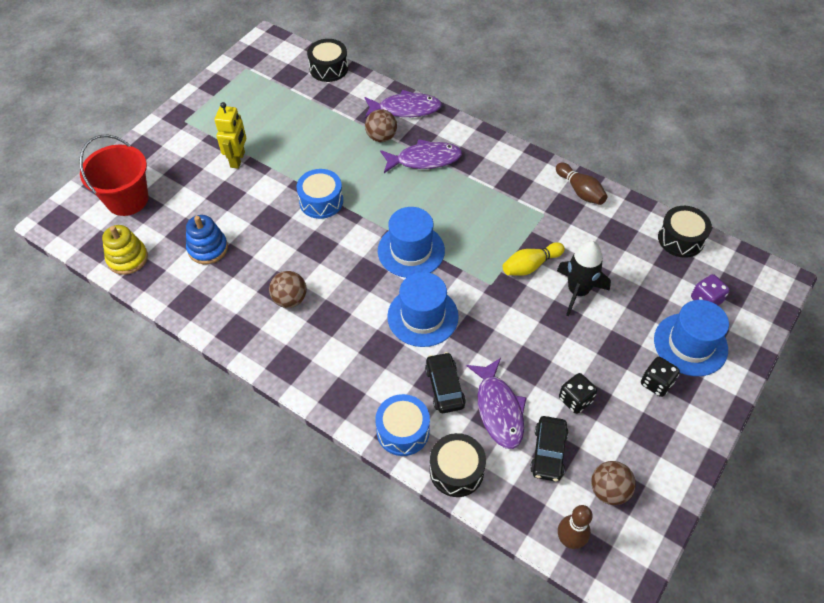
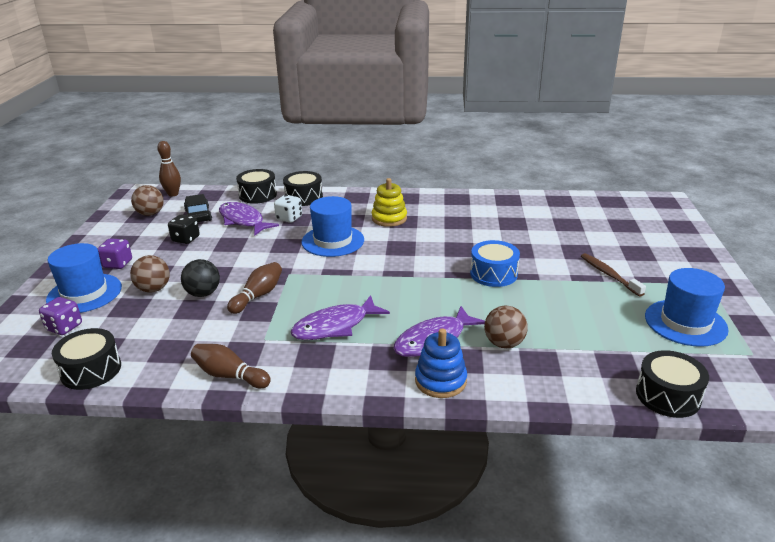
camera: 150 degrees right, 25 degrees down
(127, 199) = (643, 224): red bucket -> none
(127, 258) = (582, 202): yellow stacking toy -> yellow stacking toy (389, 218)
(208, 248) = (538, 222): blue stacking toy -> blue stacking toy (440, 381)
(238, 159) = (609, 275): yellow robot -> brown toothbrush
(290, 299) = (442, 219): brown ball -> brown ball (153, 289)
(403, 431) = (303, 197): blue drum -> black drum
(405, 109) = (513, 385): purple fish -> purple fish (335, 326)
(411, 250) = (377, 270): blue hat -> blue hat (685, 323)
(444, 387) = (289, 218): black car -> white dice
(530, 265) = (258, 296): yellow bowling pin -> brown bowling pin
(578, 291) = (203, 293): black rocket -> black ball
(656, 383) = (117, 264): black dice -> purple dice

